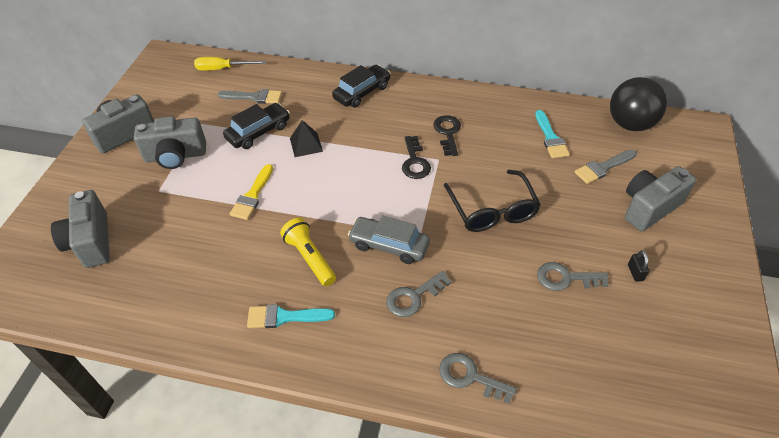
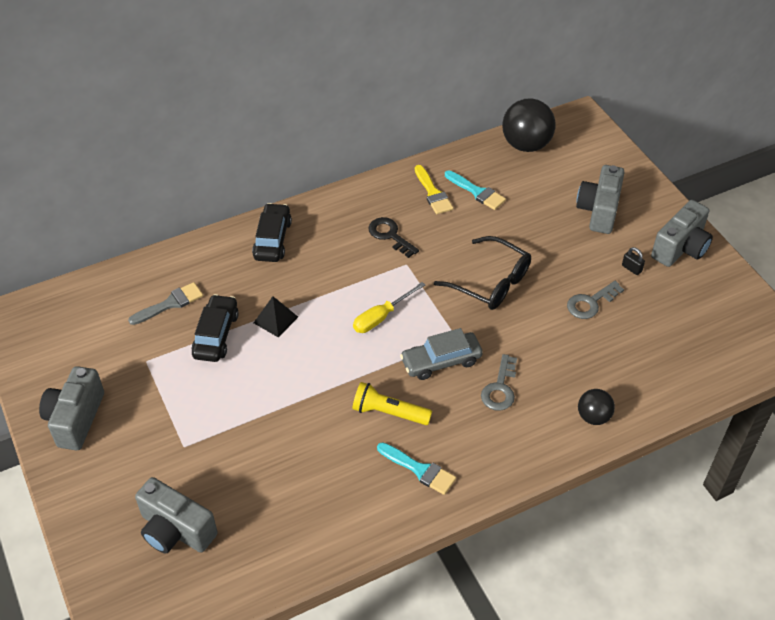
camera: 40 degrees left, 0 degrees up
(175, 156) = (160, 406): grey camera -> grey camera (680, 248)
(223, 69) = (100, 293): yellow screwdriver -> yellow screwdriver (381, 317)
(252, 196) = (280, 394): yellow brush -> yellow brush (433, 193)
(284, 317) = (420, 470): turquoise brush -> turquoise brush turned 105 degrees counterclockwise
(415, 162) = (389, 278): black key -> none
(470, 377) = (593, 417): grey key -> black ball
(603, 168) = (539, 196): grey brush -> none

